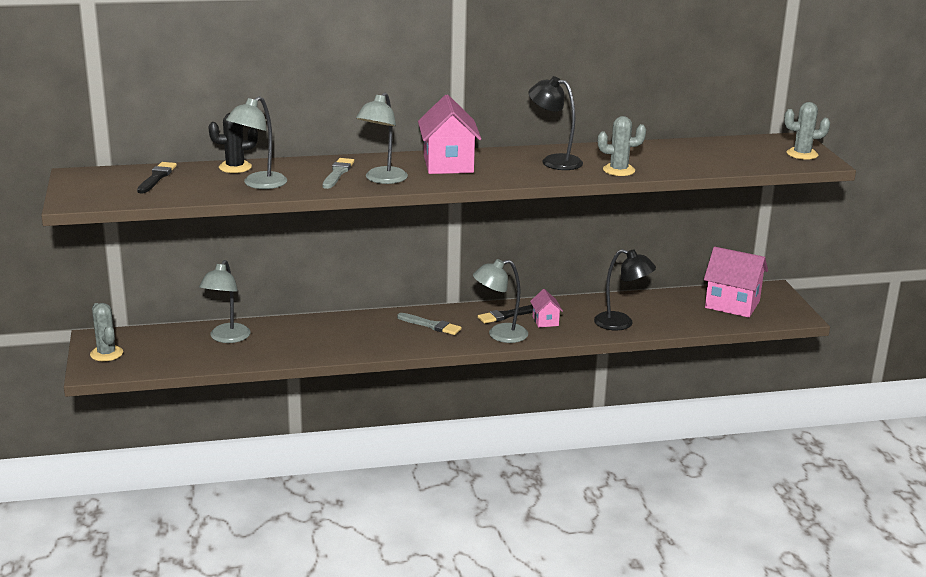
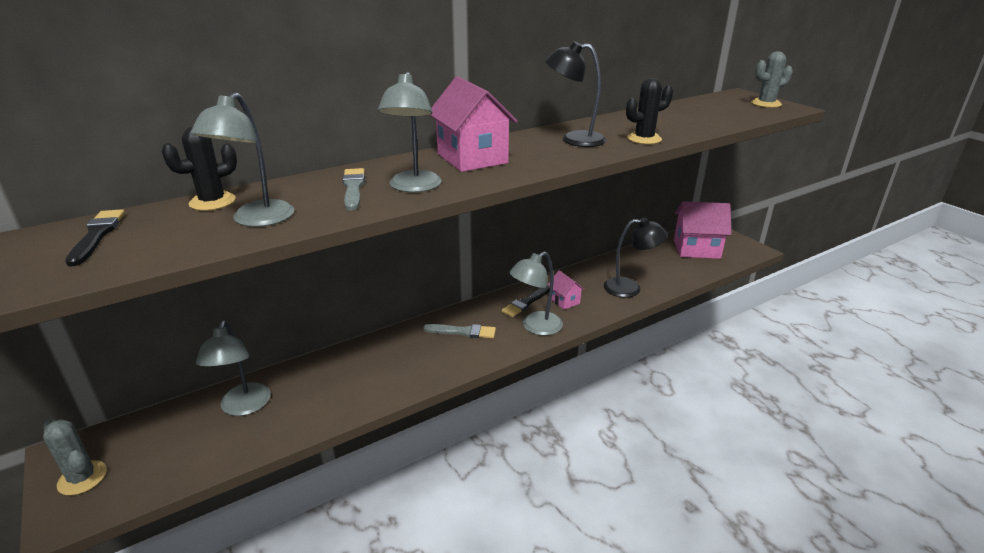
camera: 20 degrees left, 5 degrees up
(618, 170) = (644, 139): grey cactus -> black cactus

